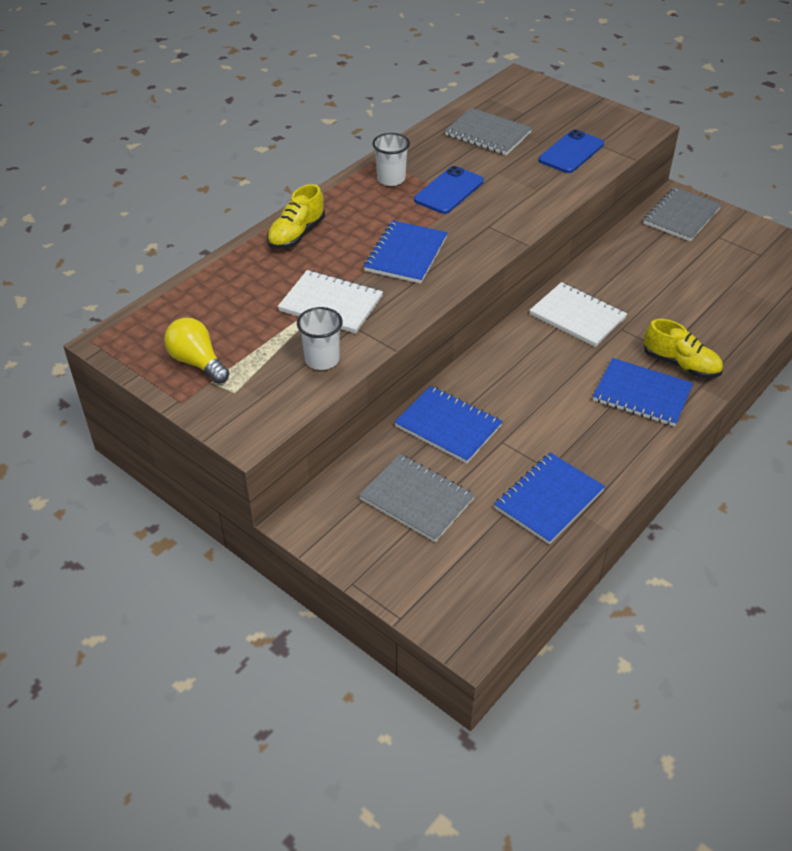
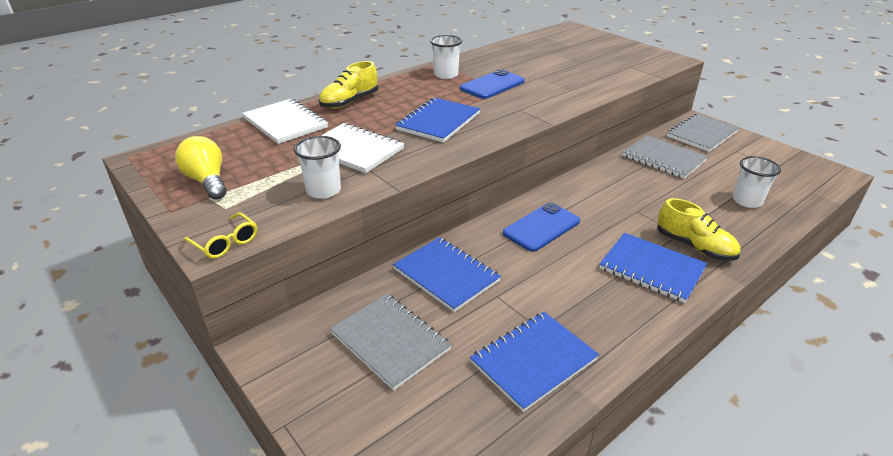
camera: 10 degrees right, 10 degrees down
(256, 430) = (225, 243): none -> yellow glasses
(488, 134) = (537, 55): grey notebook -> grey notebook (663, 158)
(571, 152) = (605, 70): blue phone -> blue phone (541, 227)
(577, 316) = (595, 197): white notebook -> white notebook (285, 123)
(730, 303) = (747, 201): none -> white cup

